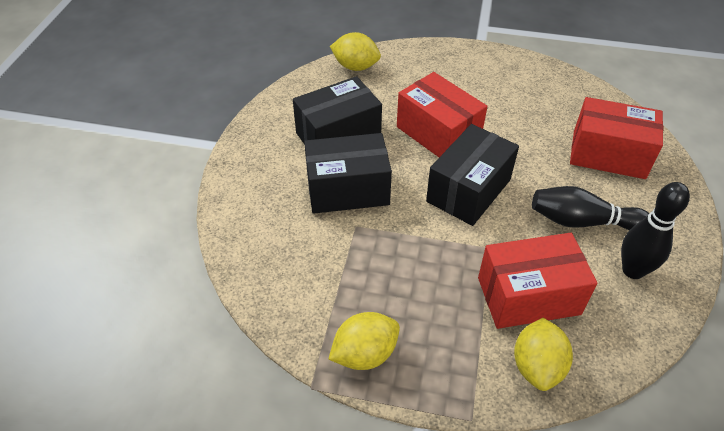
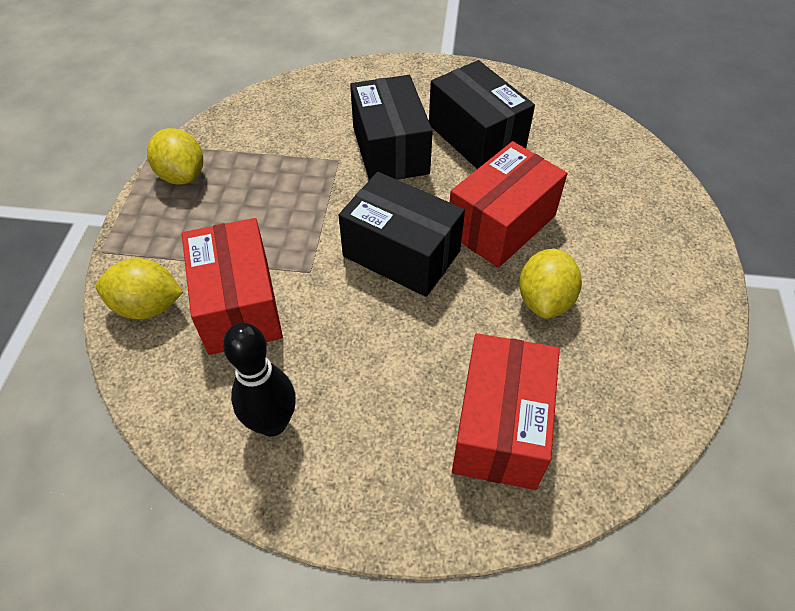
camera: 85 degrees right, 5 degrees up
(355, 67) = (613, 142): yellow lemon -> yellow lemon (544, 300)
(582, 221) = (357, 374): black bowling pin -> none

